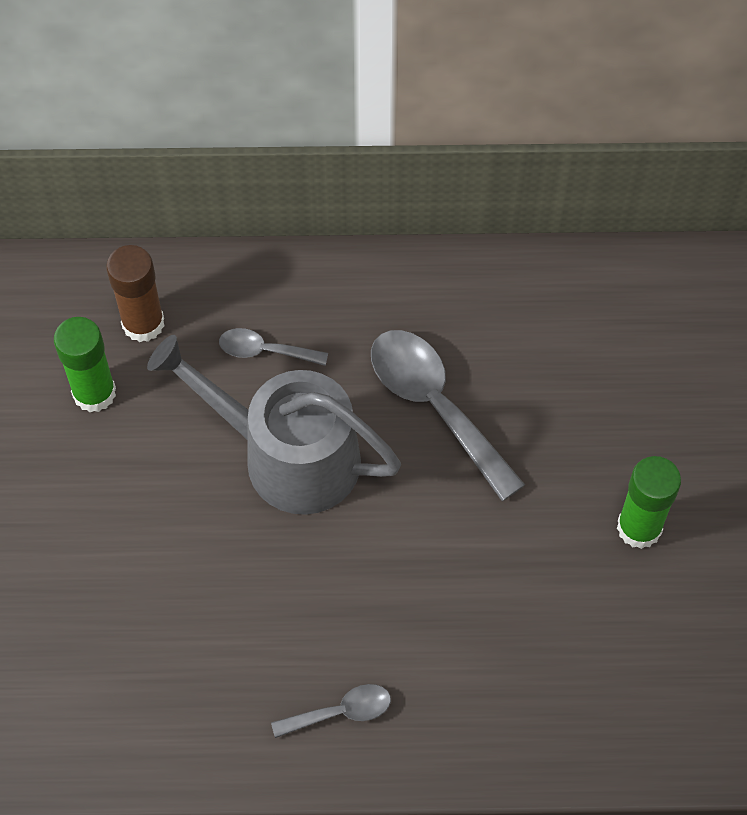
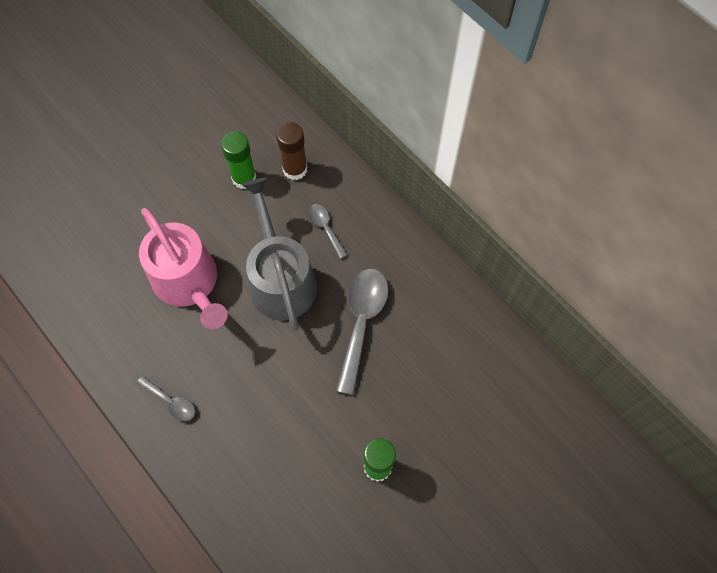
camera: 50 degrees right, 5 degrees up
(187, 571) = (189, 283): none -> pink watering can

